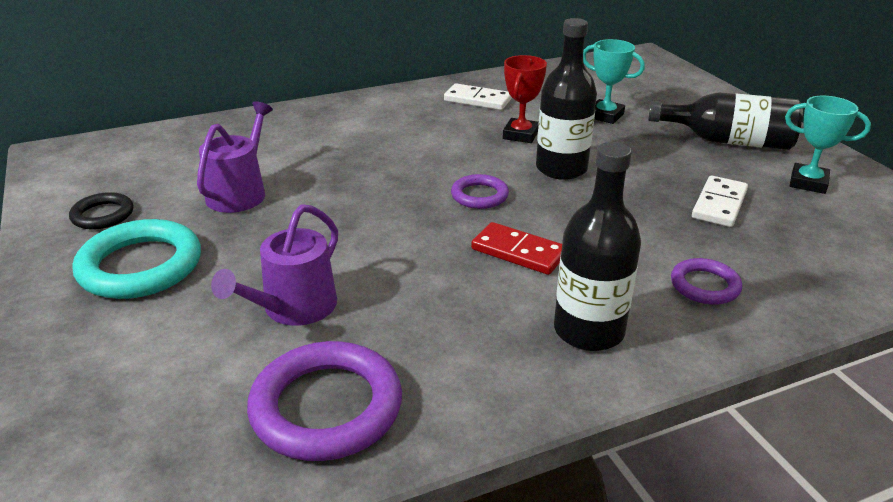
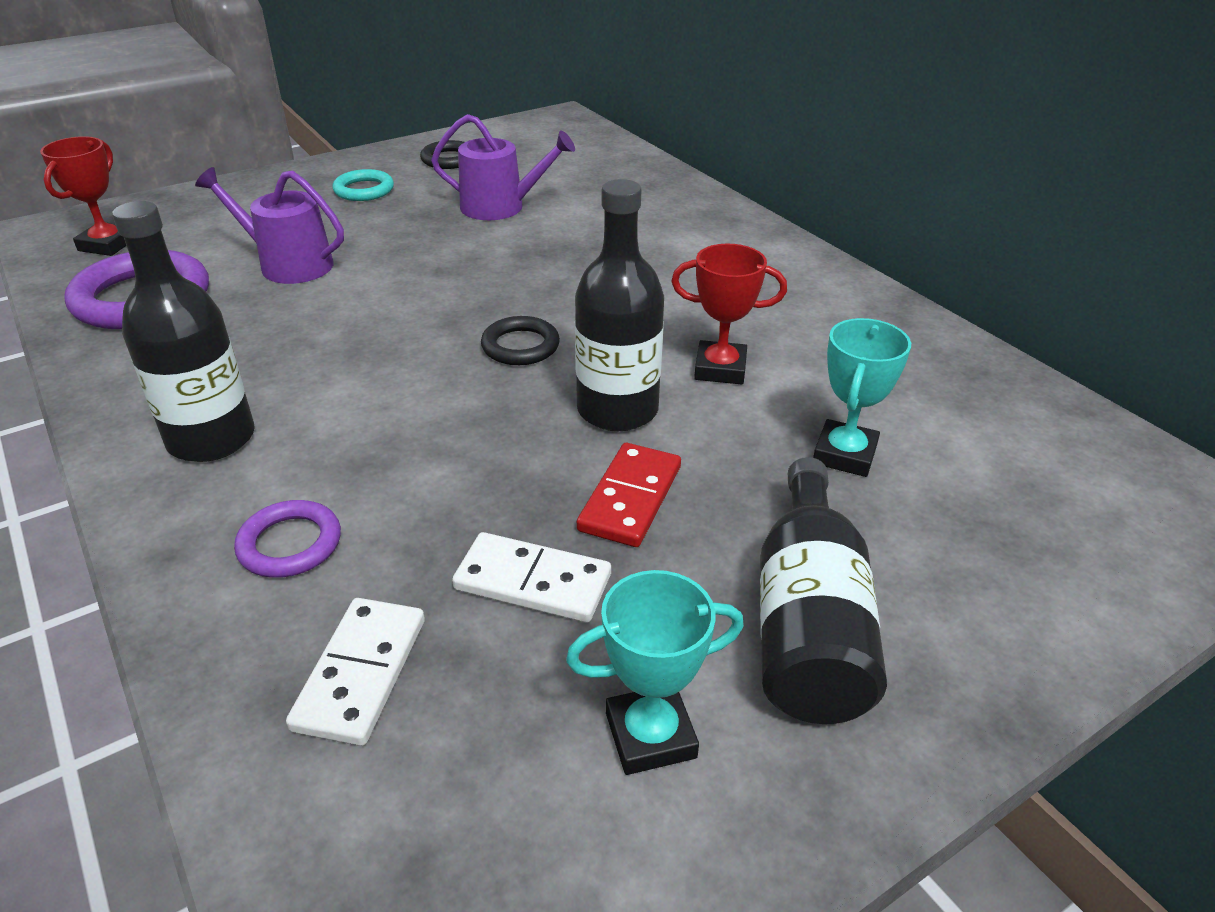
camera: 80 degrees right, 5 degrees up
(140, 266) = (364, 190): turquoise ring -> turquoise ring, size x0.55
(157, 463) = (107, 245): none -> red trophy
(477, 100) = (829, 324): white domino -> white domino (360, 673)
(479, 195) = (520, 346): purple ring -> black ring
(518, 252) = (382, 383): red domino -> red domino (630, 498)
(808, 183) = (650, 735): turquoise trophy -> turquoise trophy turned 60 degrees clockwise

